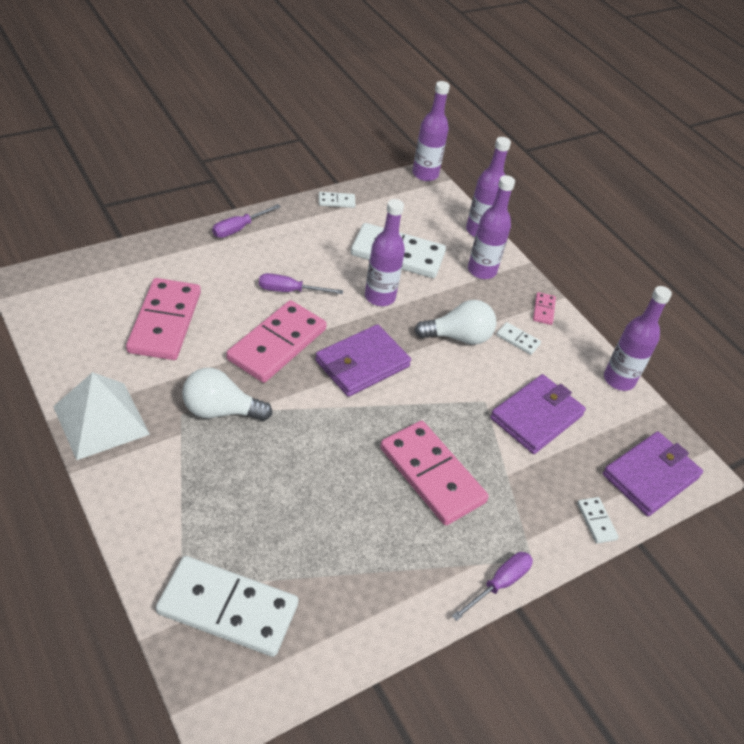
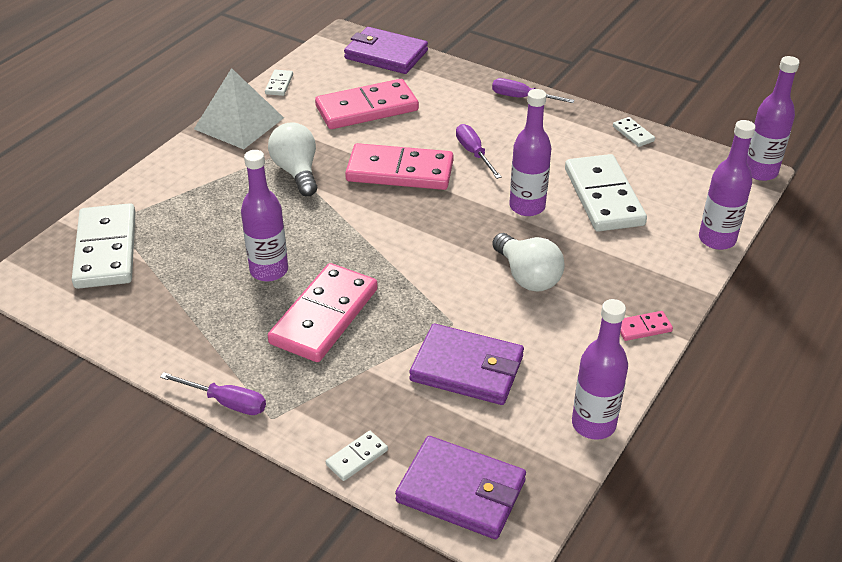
camera: 70 degrees right, 5 degrees down
(362, 364) = (425, 227): purple wallet -> purple wallet (386, 55)
(481, 270) = (651, 261): purple bottle -> purple bottle (269, 270)
(517, 340) = (570, 321): white domino -> white domino (279, 84)

